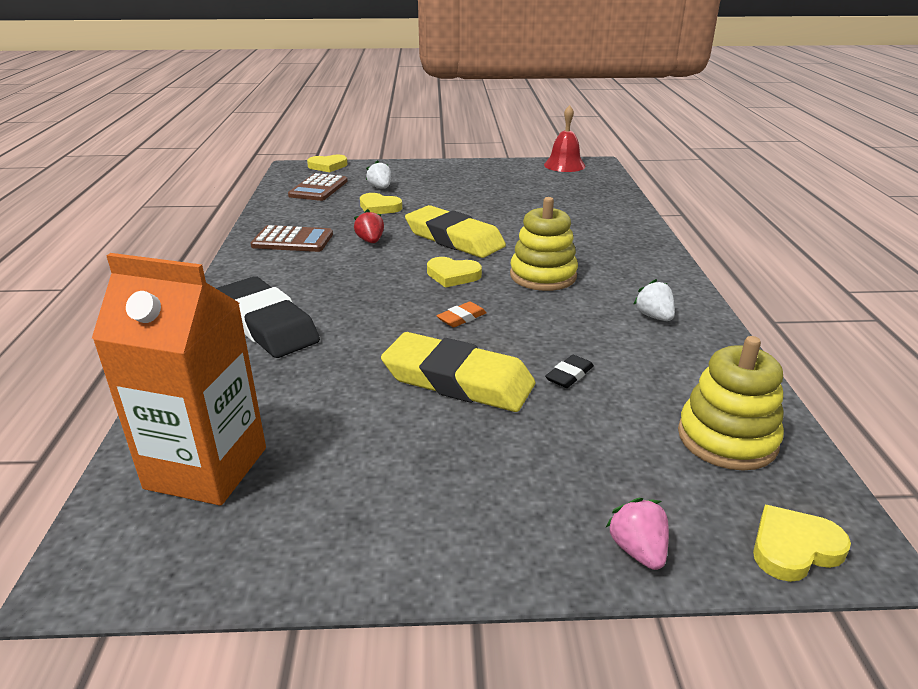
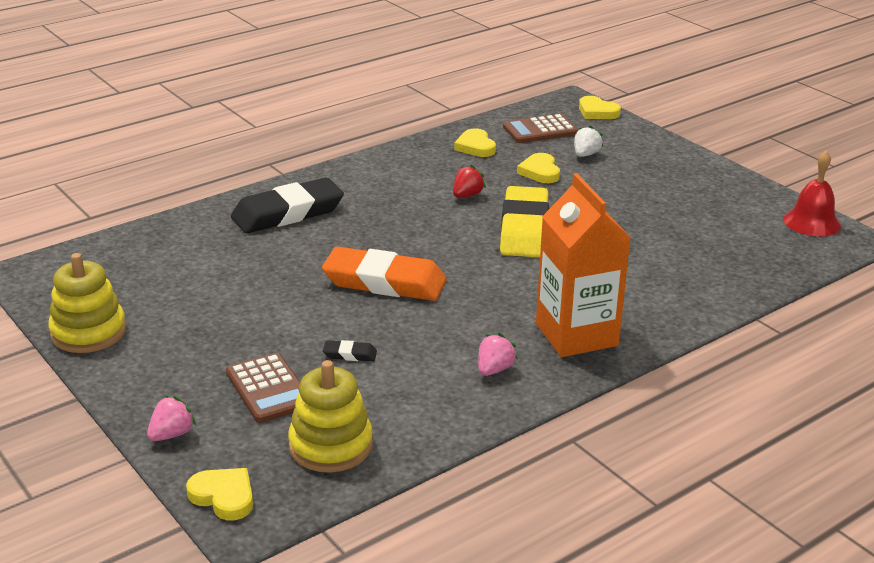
camera: 55 degrees right, 0 degrees up
(206, 468) = (122, 265): orange carton -> orange carton (576, 335)
(266, 324) = (287, 213): black eraser -> black eraser turned 45 degrees clockwise
(292, 240) = (424, 165): brown calculator -> brown calculator (269, 389)
(453, 275) = (452, 253): yellow heart -> yellow heart (475, 147)
(458, 380) = (294, 311): yellow eraser -> none
(461, 318) = (384, 282): orange eraser -> orange eraser, size x2.48
(543, 276) = (505, 294): yellow stacking toy -> yellow stacking toy (88, 332)
(654, 316) = (494, 369): white strawberry -> pink strawberry

